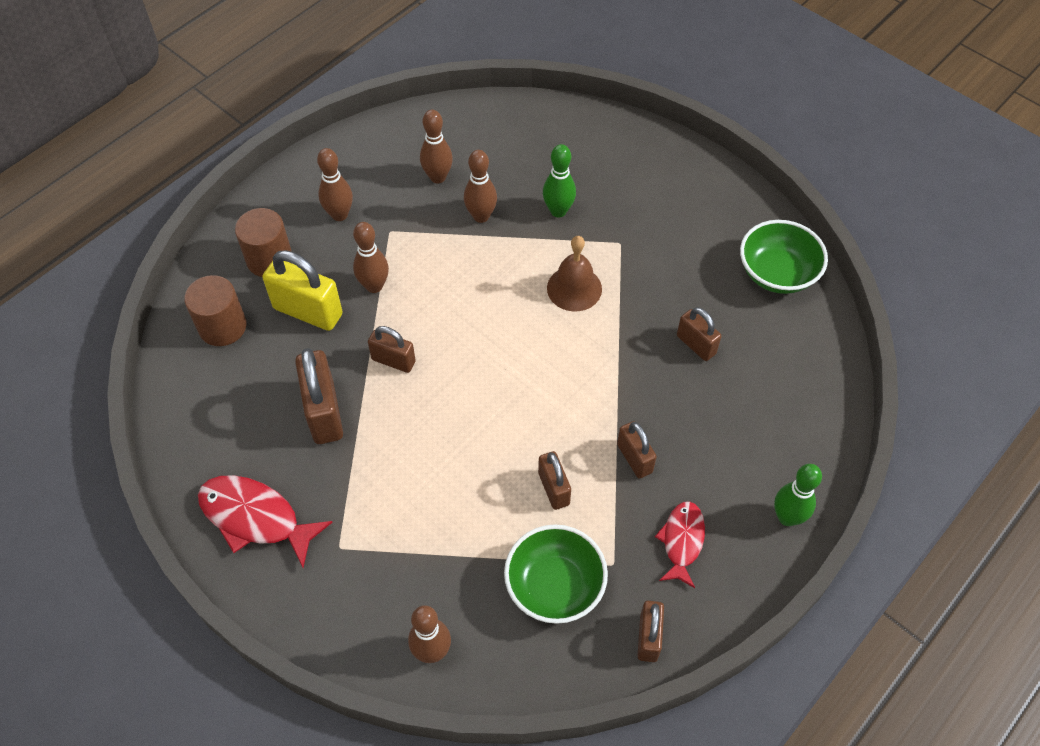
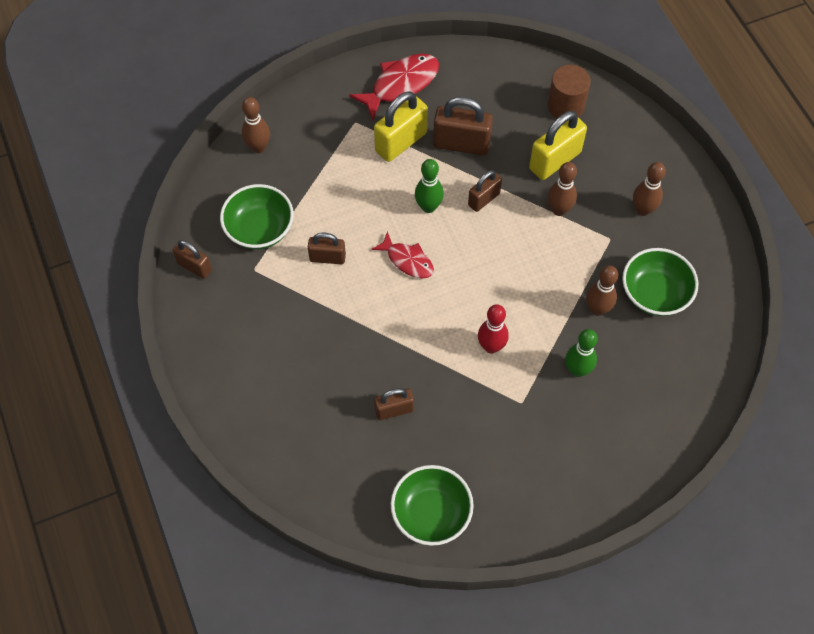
camera: 115 degrees right, 5 degrees up
(269, 259) = (616, 151): brown cylinder -> none
(349, 479) = (401, 142): none -> yellow padlock
(438, 177) = (655, 293): brown bowling pin -> green bowl
(574, 288) = (491, 346): brown bell -> red bowling pin
(634, 458) = (322, 319): brown padlock -> none
(682, 541) = (245, 318): red fish -> red fish (407, 260)
(787, 517) = (222, 396): green bowling pin -> green bowling pin (428, 207)

